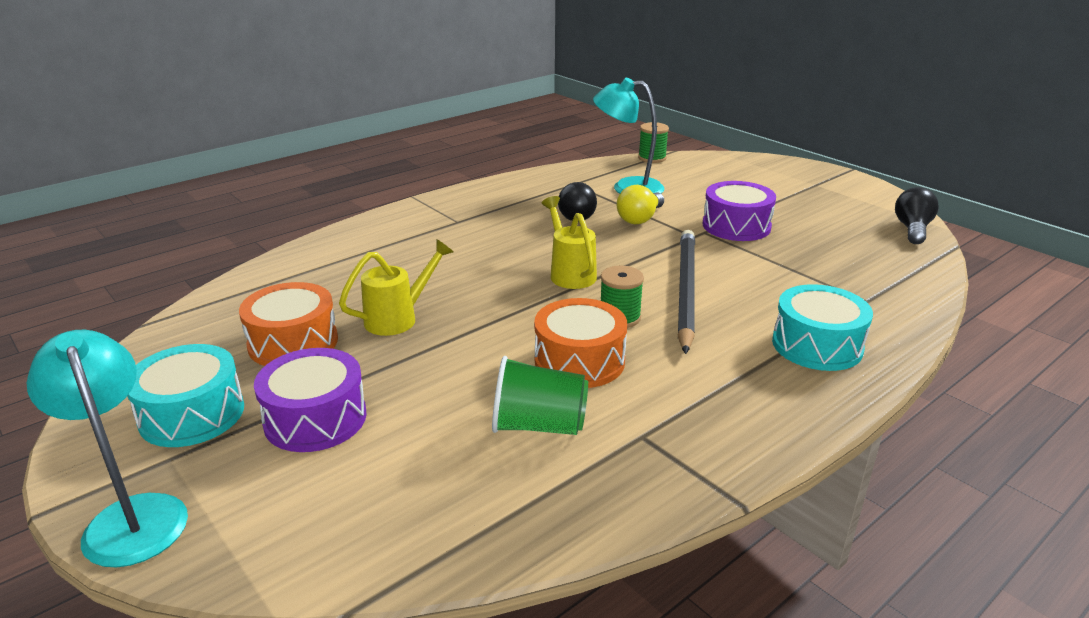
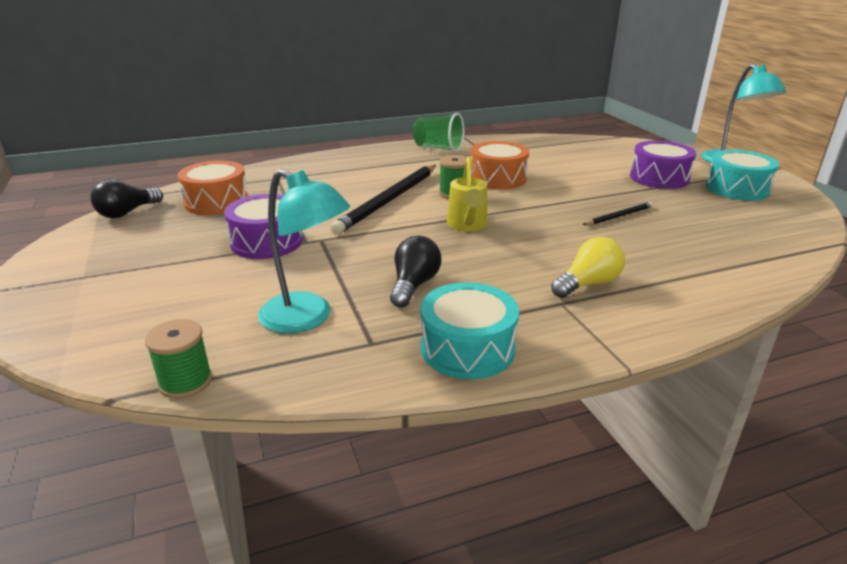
camera: 160 degrees left, 0 degrees up
(293, 343) = (696, 213): orange drum -> orange drum (216, 202)
(399, 318) = (619, 216): yellow watering can -> black pencil
(538, 426) = (535, 161): green cup -> green cup (438, 148)
(640, 218) = (348, 267): yellow light bulb -> yellow light bulb (588, 284)
(817, 345) = (350, 165): turquoise drum -> turquoise drum (467, 348)

